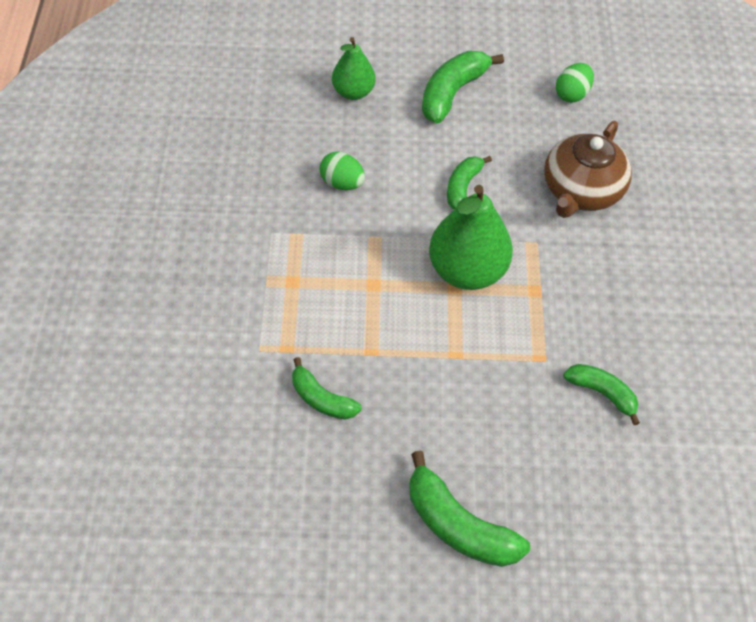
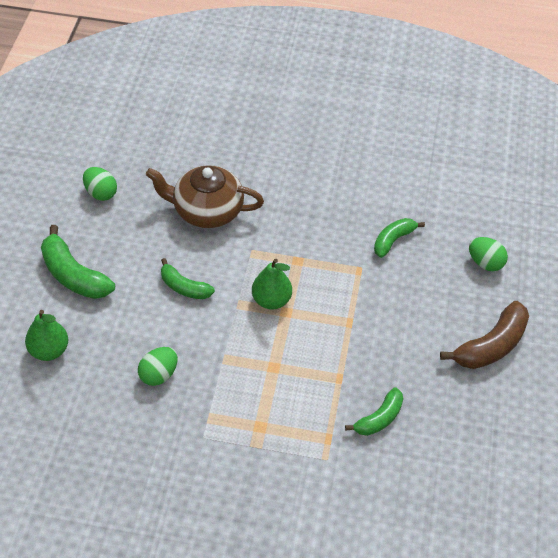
camera: 80 degrees left, 5 degrees down
(458, 525) = (491, 346): green banana -> brown banana
(466, 271) = (271, 300): green pear -> green pear, size x0.60
(581, 191) = (206, 210): brown teapot -> brown teapot turned 150 degrees clockwise
(599, 512) = (485, 263): none -> green egg

